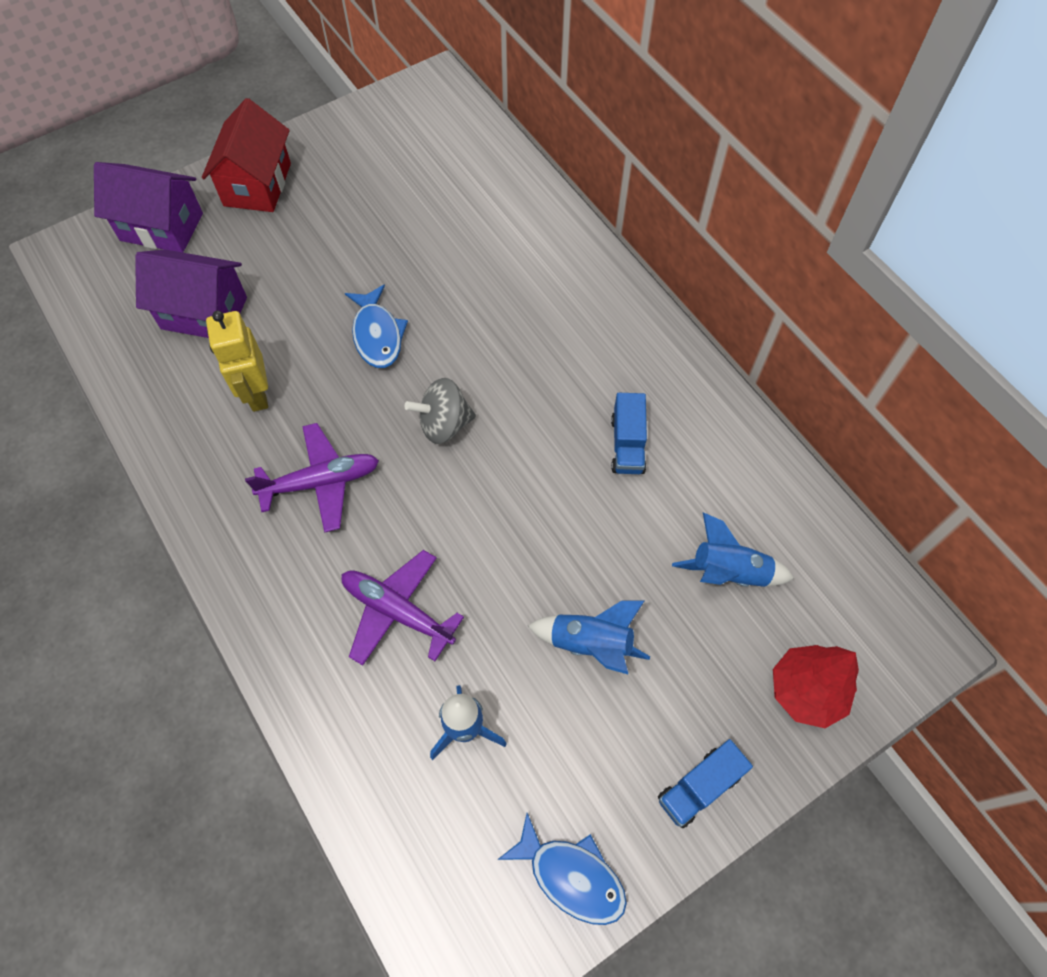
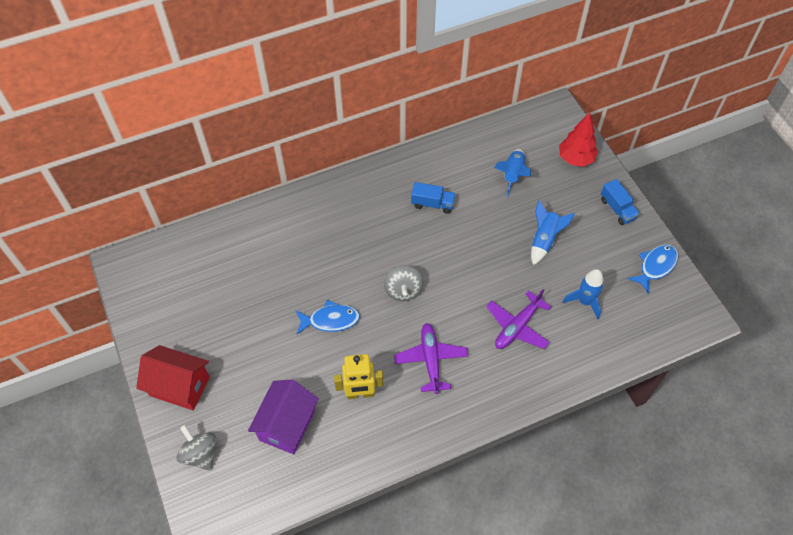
camera: 80 degrees left, 5 degrees down
(161, 227) = (200, 454): purple house -> grey spinning top

